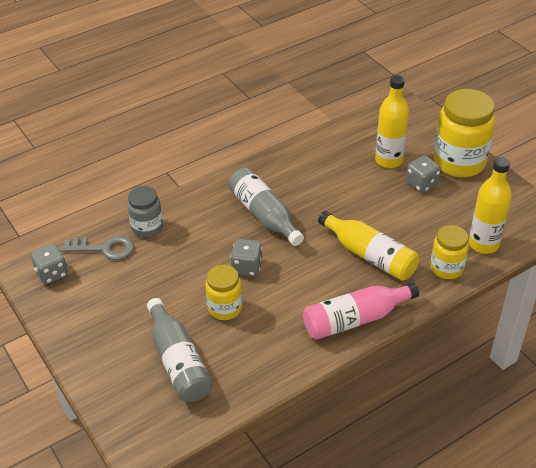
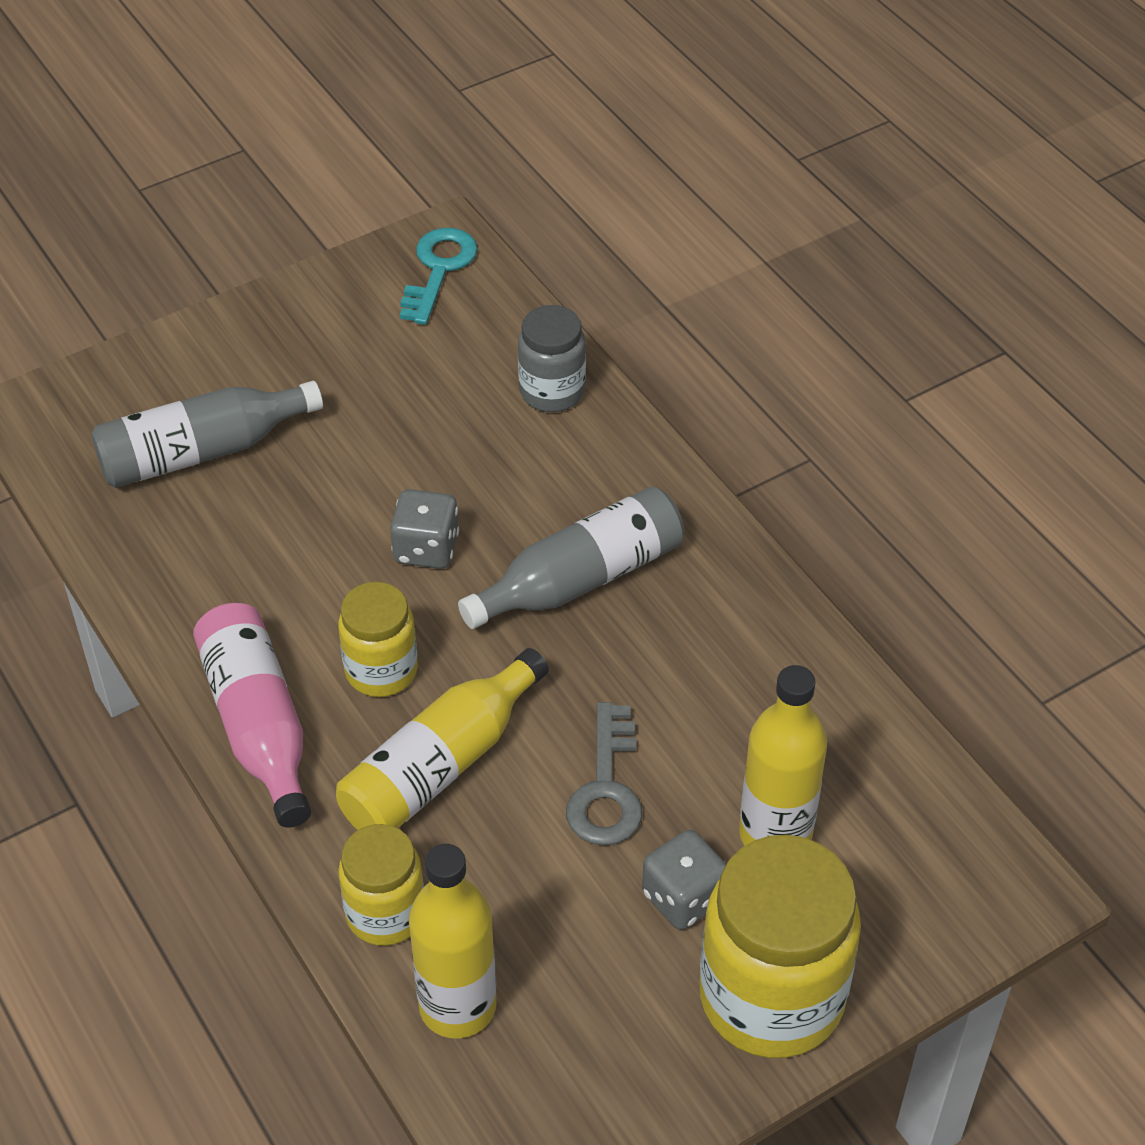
camera: 90 degrees right, 5 degrees up
(52, 273) = (438, 269): grey dice -> turquoise key
(104, 248) = (497, 334): grey key -> grey key (606, 788)
(225, 308) = (319, 515): yellow jar -> yellow jar (381, 671)

